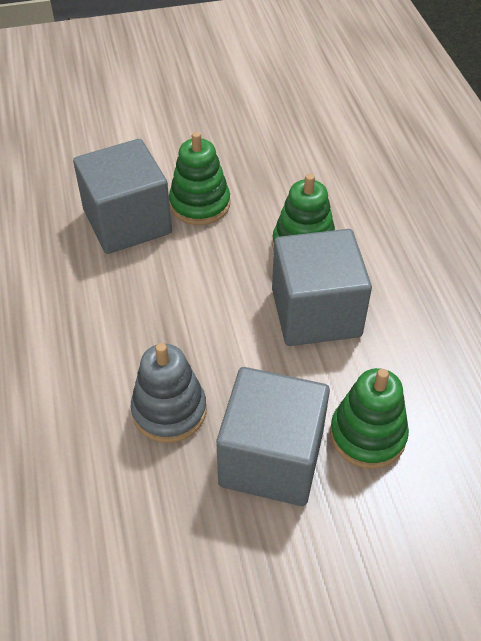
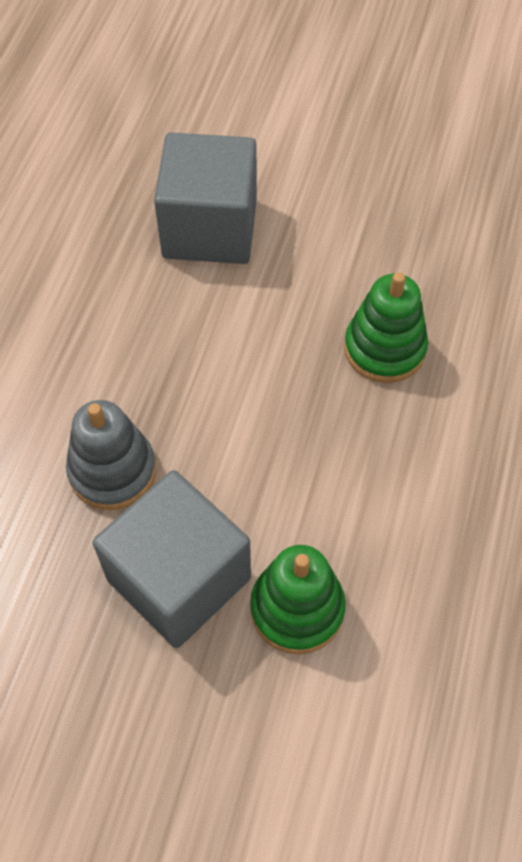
camera: 30 degrees right, 10 degrees up
(200, 204) = (302, 242): green stacking toy -> none
(316, 312) = (341, 437): grey cube -> none

